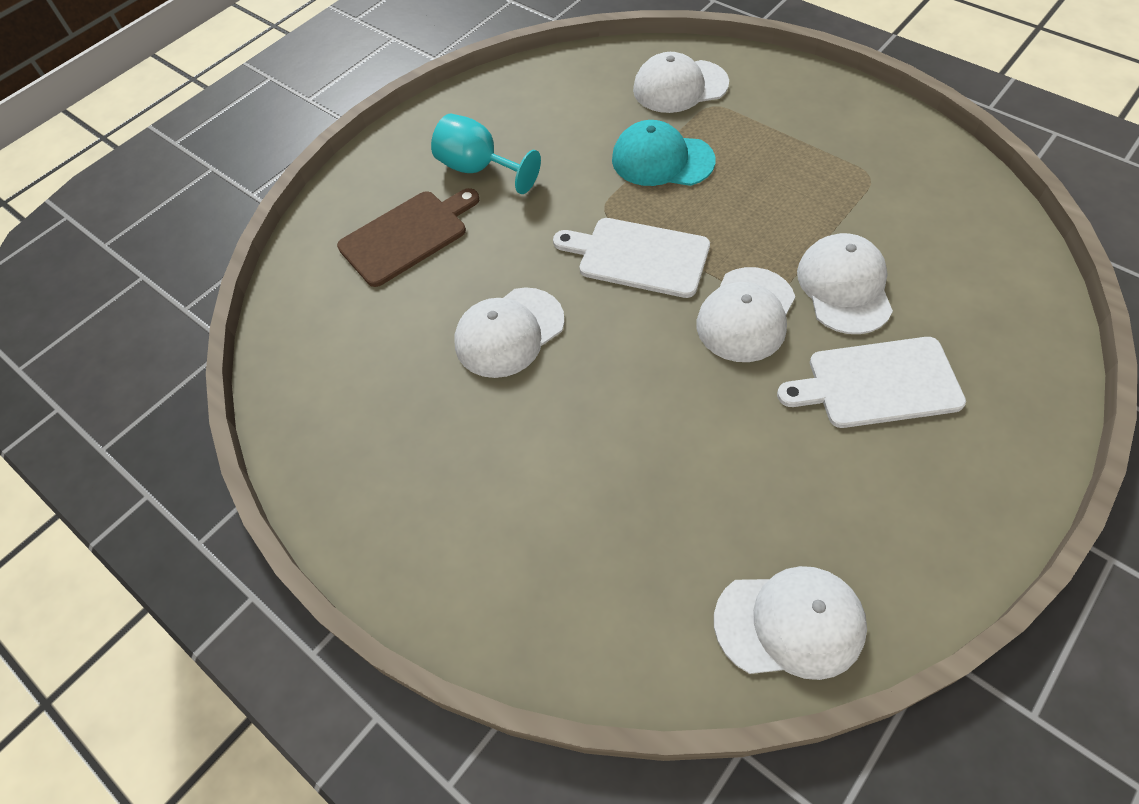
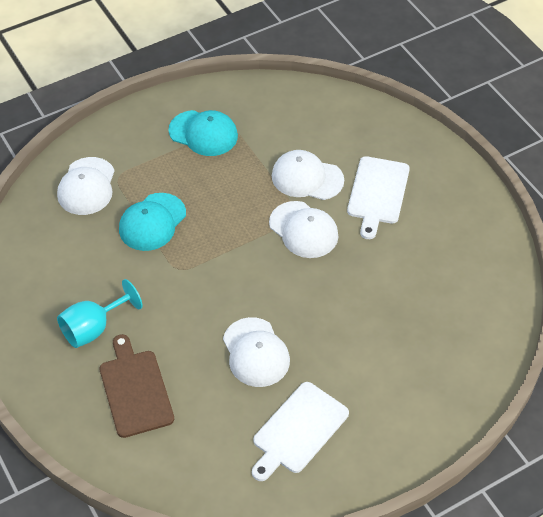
camera: 75 degrees left, 5 degrees down
(638, 256) = (230, 264): white cutting board -> white cutting board (298, 430)
(789, 623) = (495, 287): white cap -> none
(841, 153) = (203, 133): none -> turquoise cap

